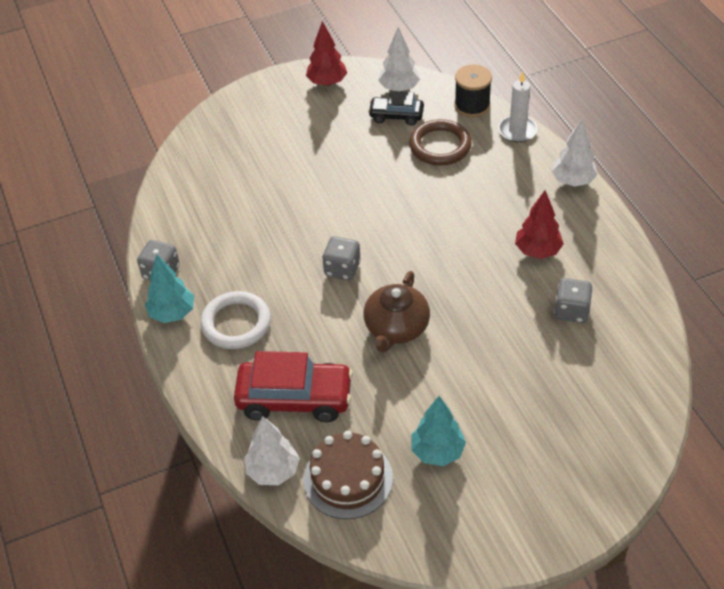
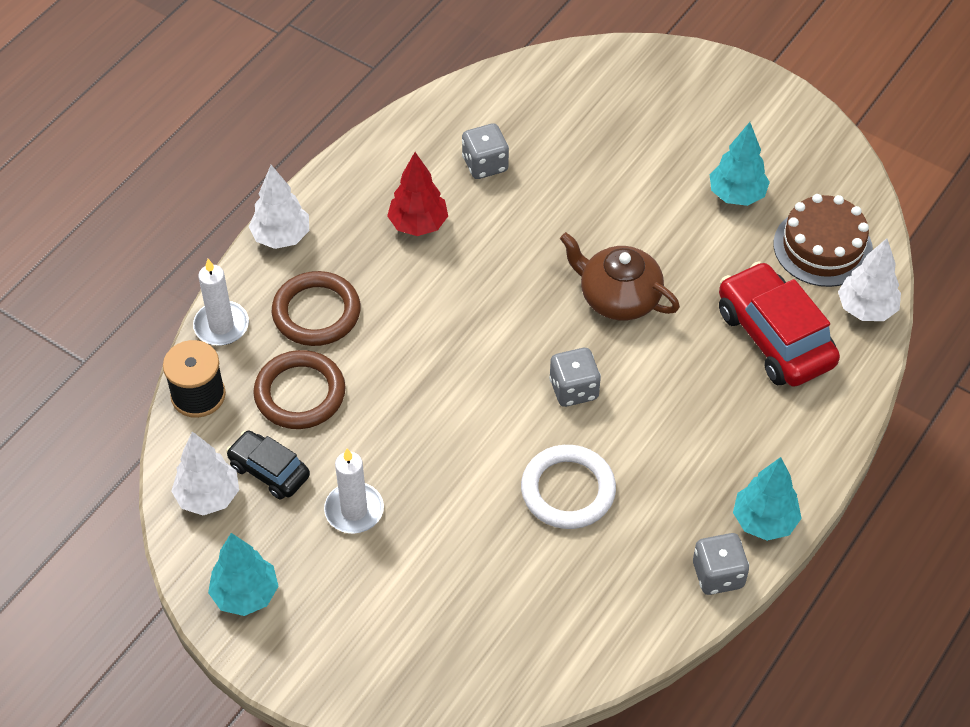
camera: 125 degrees left, 5 degrees up
(236, 323) = (727, 448): white ring -> white ring (568, 490)
(327, 82) = (245, 594): red tree -> turquoise tree
(342, 139) = (354, 510): none -> white candle
(396, 116) = (269, 471): black car -> black car turned 150 degrees clockwise
(396, 328) = (618, 297): brown teapot -> brown teapot turned 135 degrees counterclockwise
(497, 174) = (316, 312): none -> brown ring

